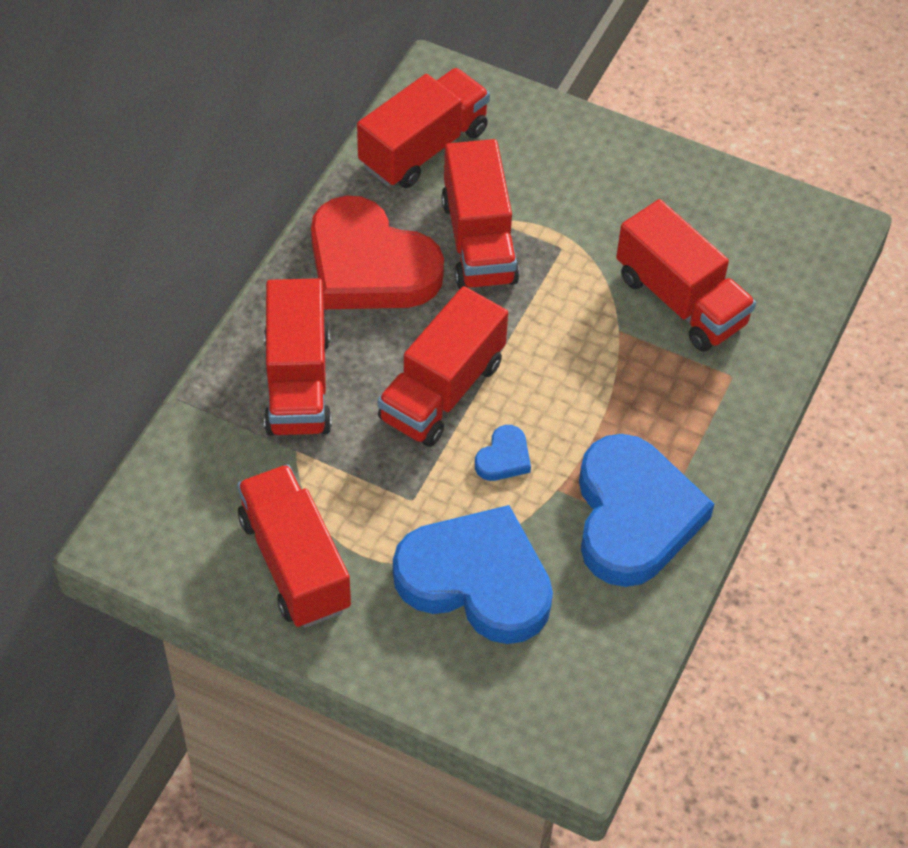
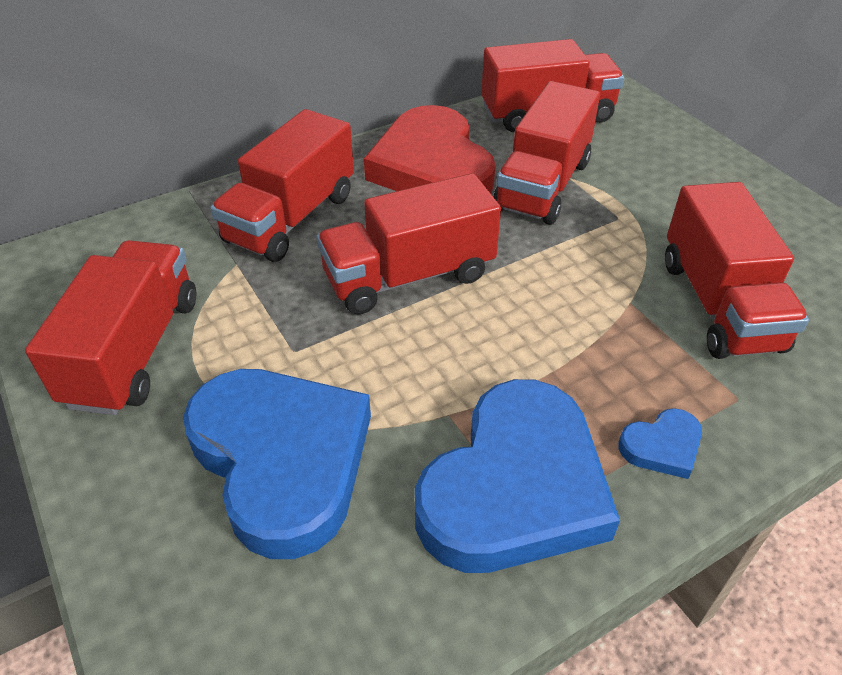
camera: 35 degrees right, 10 degrees down
(503, 457) = (417, 357): blue heart -> blue heart (662, 446)

